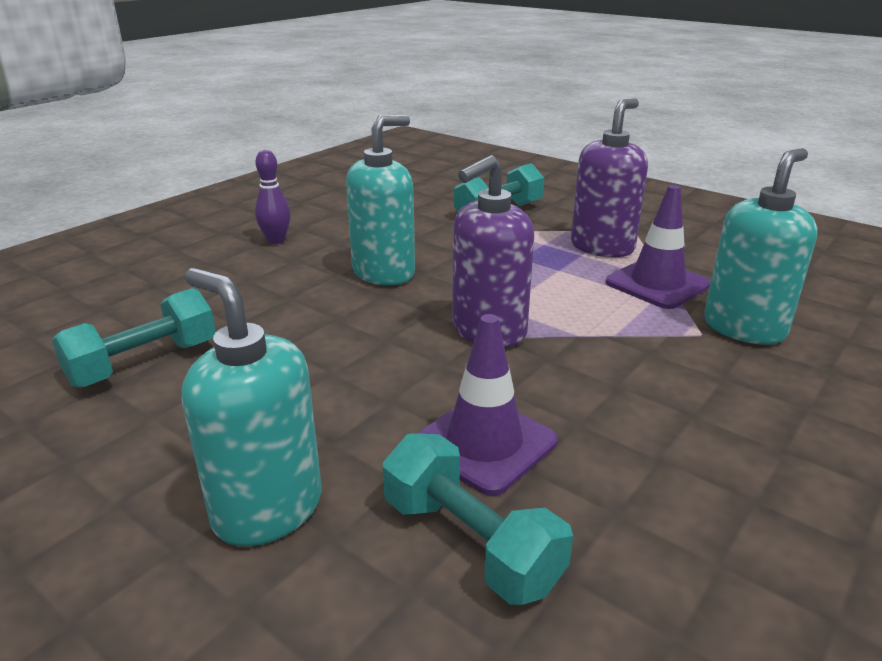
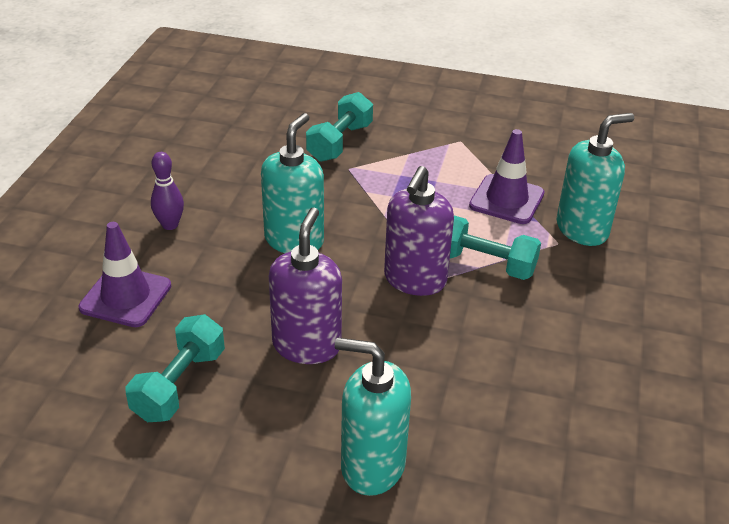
camera: 25 degrees left, 10 degrees up
(470, 543) = (505, 446): turquoise dumbbell -> turquoise dumbbell (484, 264)
(484, 443) = (471, 376): purple traffic cone -> purple traffic cone (126, 297)
(602, 247) = (447, 167): purple soap dispenser -> purple soap dispenser (307, 345)
(744, 328) = (582, 229): turquoise soap dispenser -> turquoise soap dispenser turned 45 degrees clockwise

